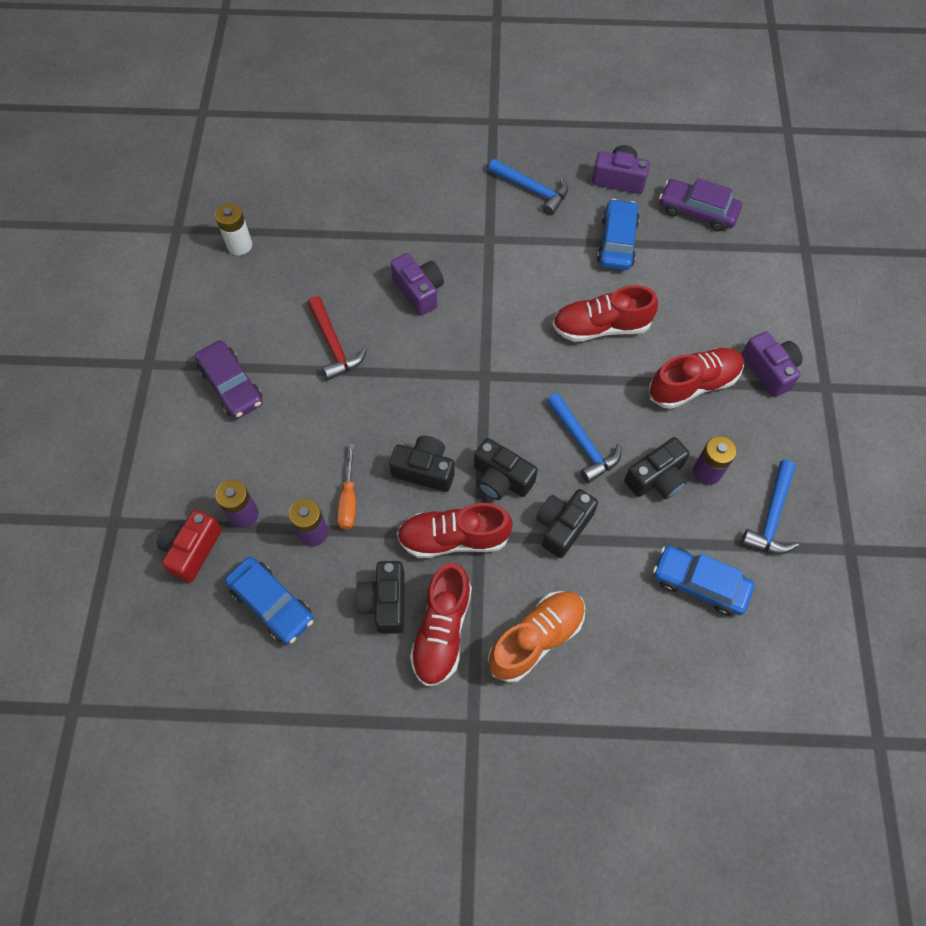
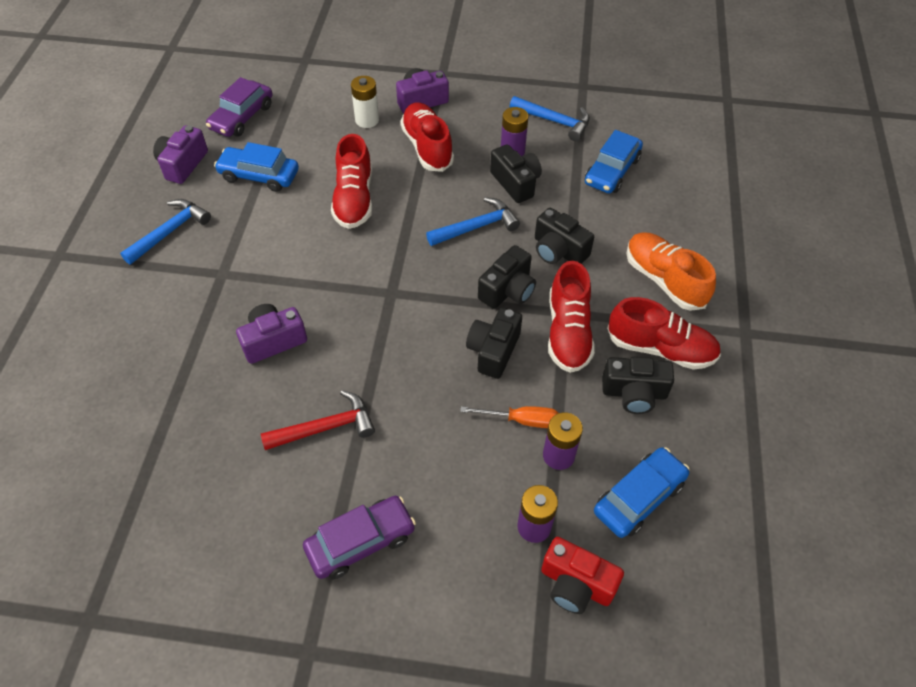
camera: 85 degrees left, 10 degrees down
(239, 245) = (146, 533): white battery -> white battery (367, 120)

